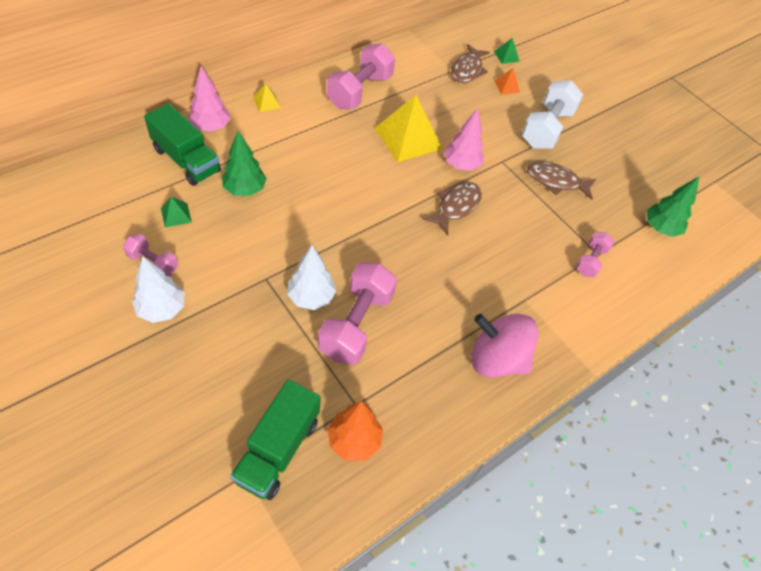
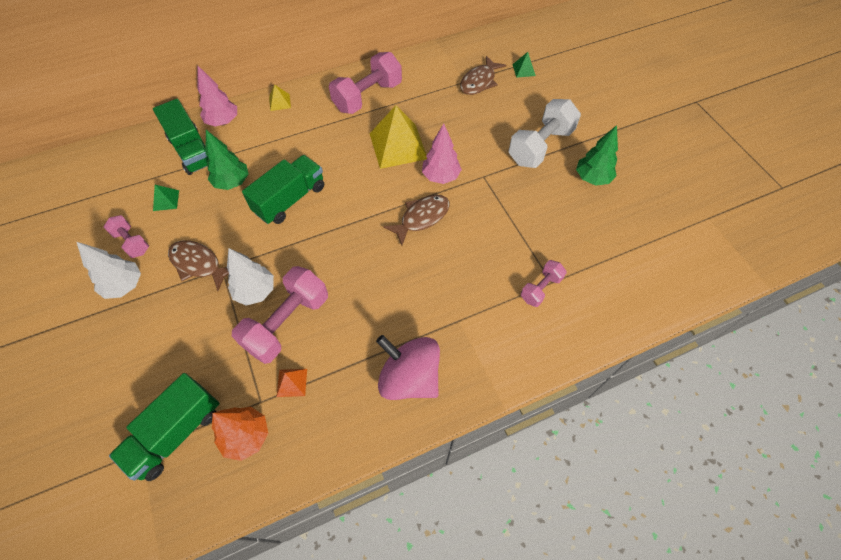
camera: 20 degrees right, 5 degrees up
(314, 201) = (290, 199): none -> green truck
(507, 86) = (514, 100): orange pyramid -> orange pyramid (292, 382)
(556, 181) = (532, 202): brown fish -> brown fish (198, 264)
(660, 228) = (628, 262): green tree -> green tree (592, 178)

